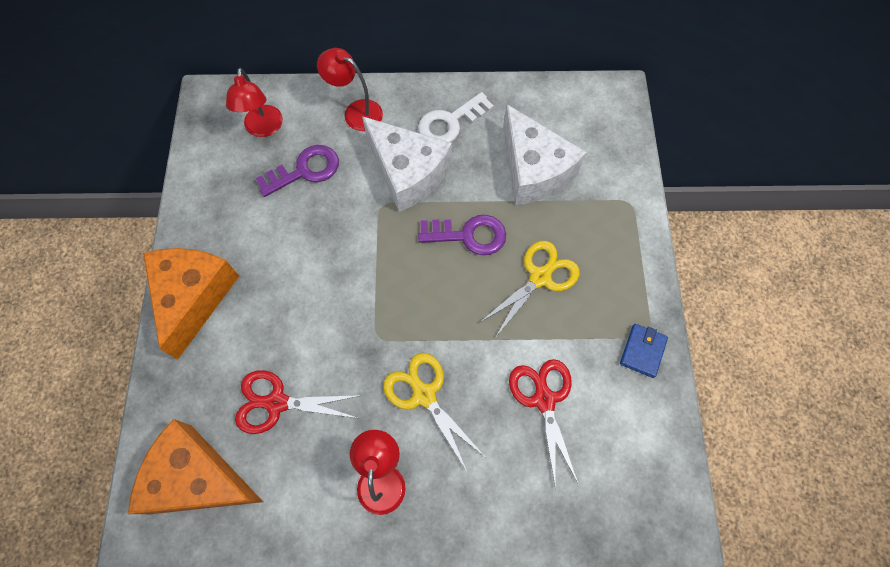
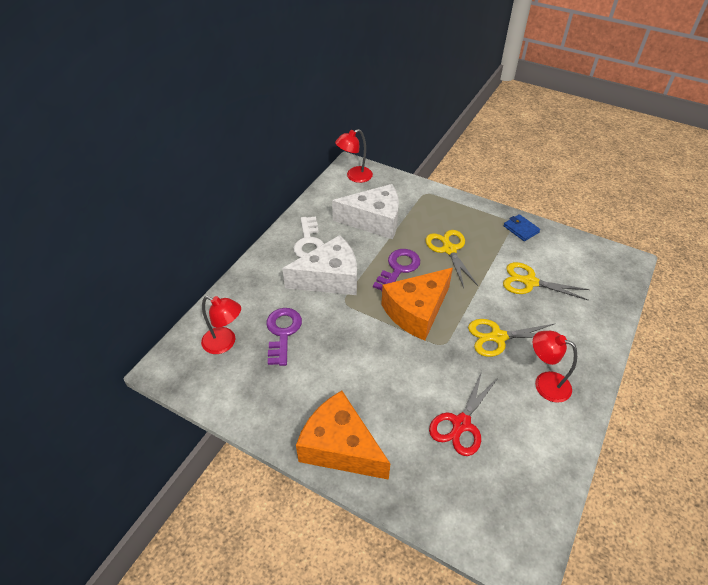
camera: 60 degrees left, 20 degrees down
(198, 478) = (497, 501): orange cheese -> orange cheese (416, 311)
(356, 112) = (258, 285): red lamp -> red lamp (354, 176)
(544, 400) = (530, 282): red scissors -> yellow scissors

